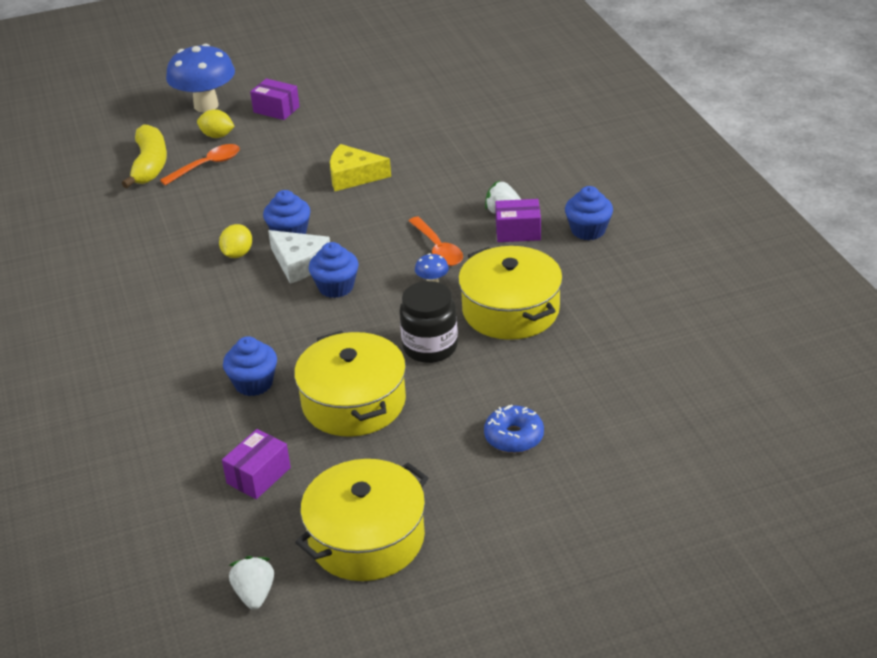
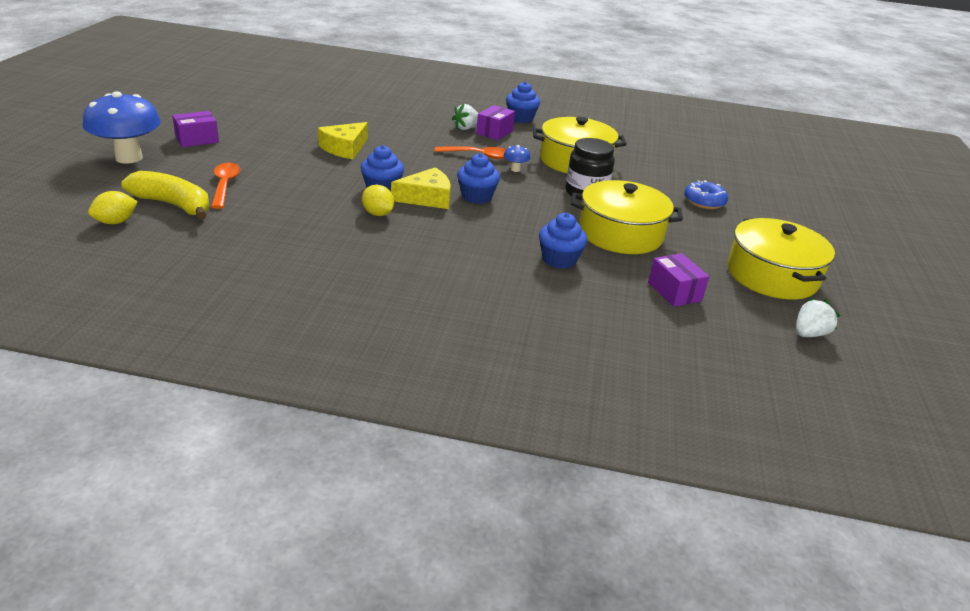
camera: 65 degrees left, 5 degrees down
(217, 136) = (187, 168): yellow lemon -> yellow lemon (116, 222)
(254, 594) = (809, 334): white strawberry -> white strawberry turned 120 degrees clockwise
(299, 263) = (427, 198): white cheese -> yellow cheese

